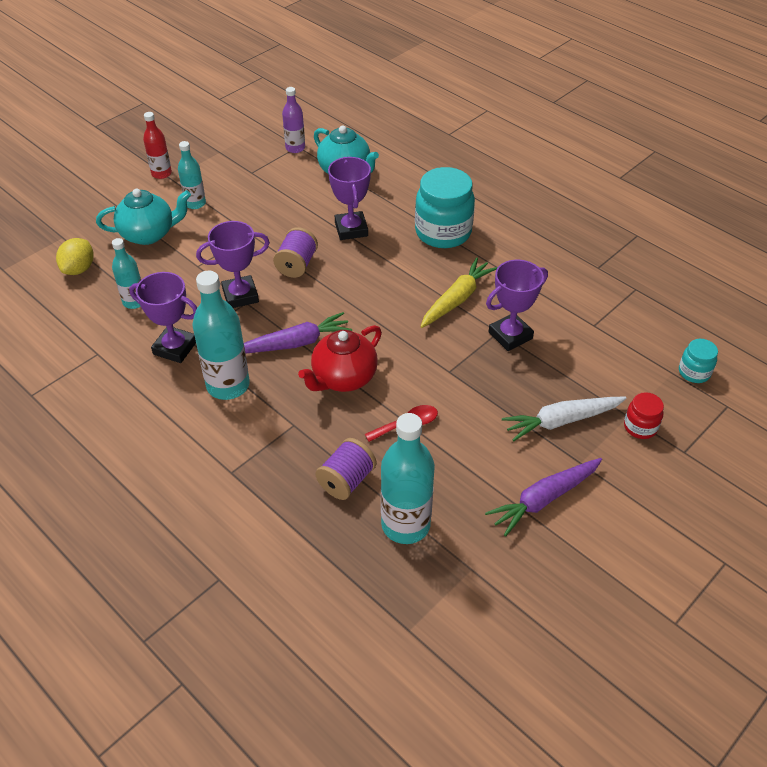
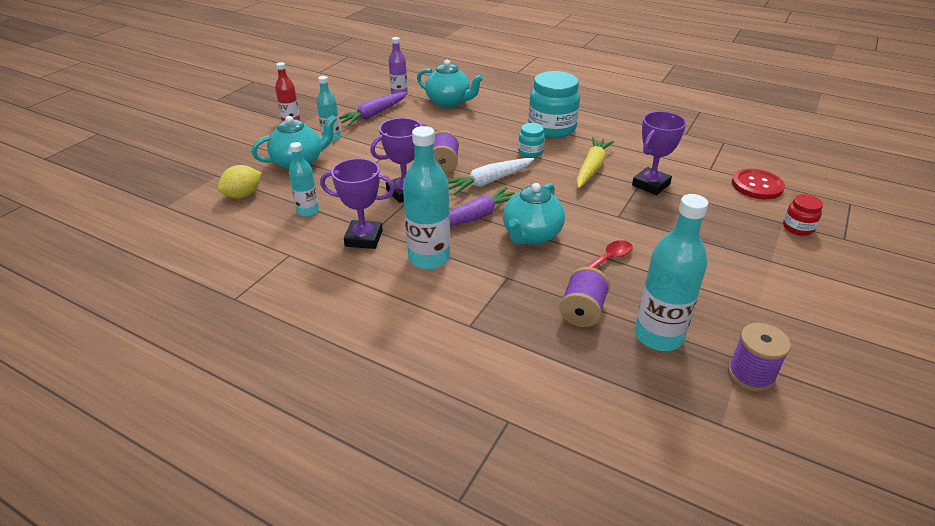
camera: 15 degrees left, 10 degrees down
(79, 269) = (243, 195): yellow lemon -> yellow lemon turned 45 degrees clockwise
(343, 378) = (531, 235): red teapot -> turquoise teapot
(351, 229) = (476, 136): purple trophy -> none
(470, 587) = (751, 374): none -> purple spool
(544, 499) = (762, 292): purple carrot -> purple carrot (373, 115)
(561, 421) = (734, 234): white carrot -> white carrot (489, 181)
(633, 360) = (757, 186): none -> red button
(694, 372) = (808, 186): turquoise jar -> turquoise jar (530, 152)

